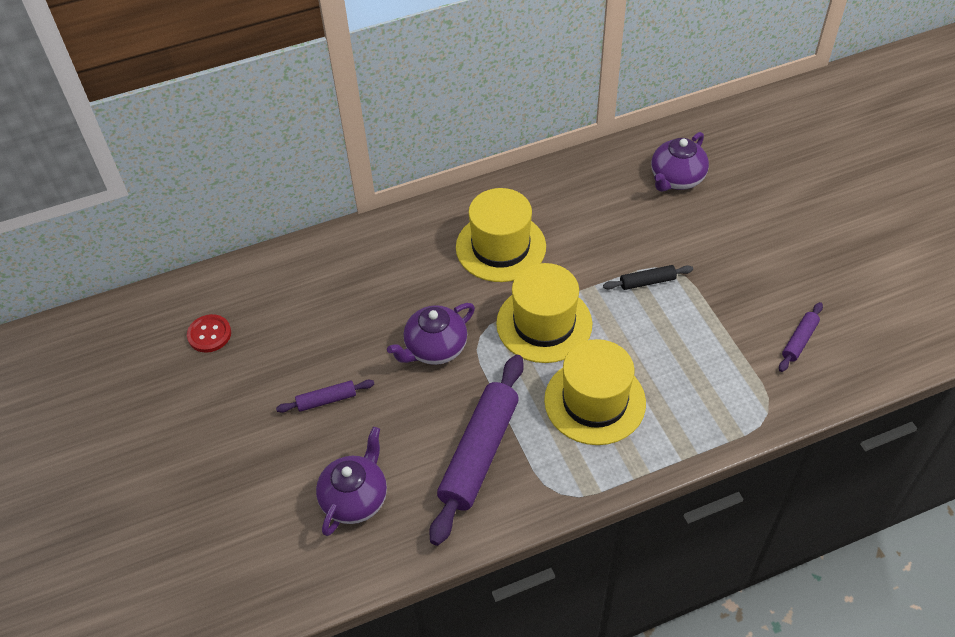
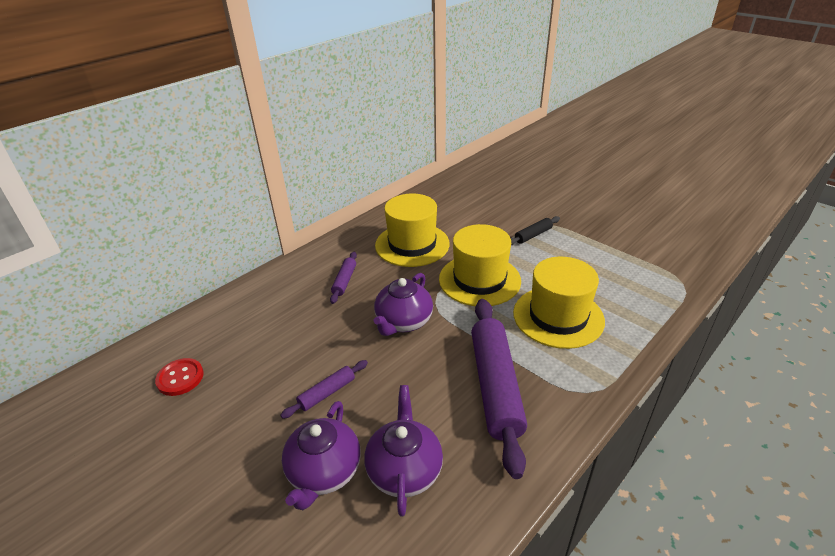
camera: 25 degrees left, 15 degrees down
(676, 179) = (505, 180): purple teapot -> purple teapot (324, 472)
(799, 341) = (660, 238): purple rolling pin -> purple rolling pin (344, 281)

